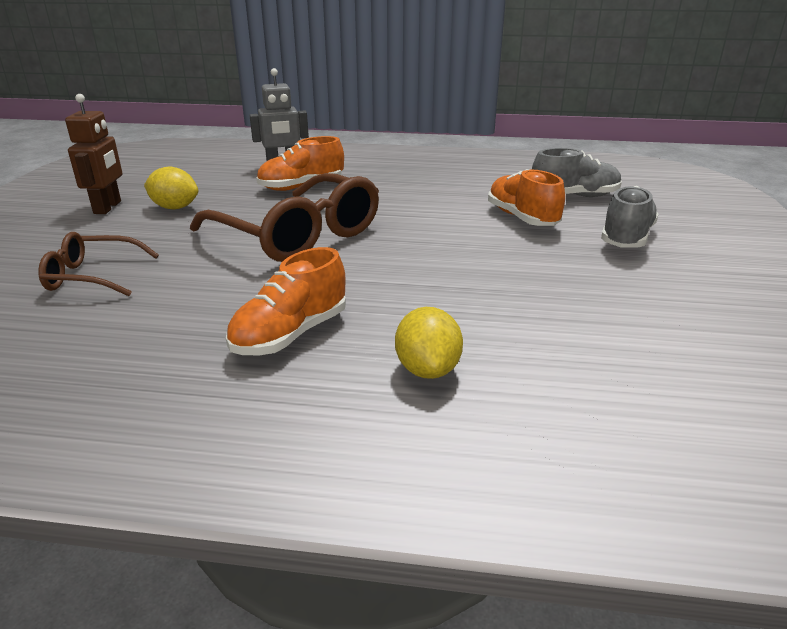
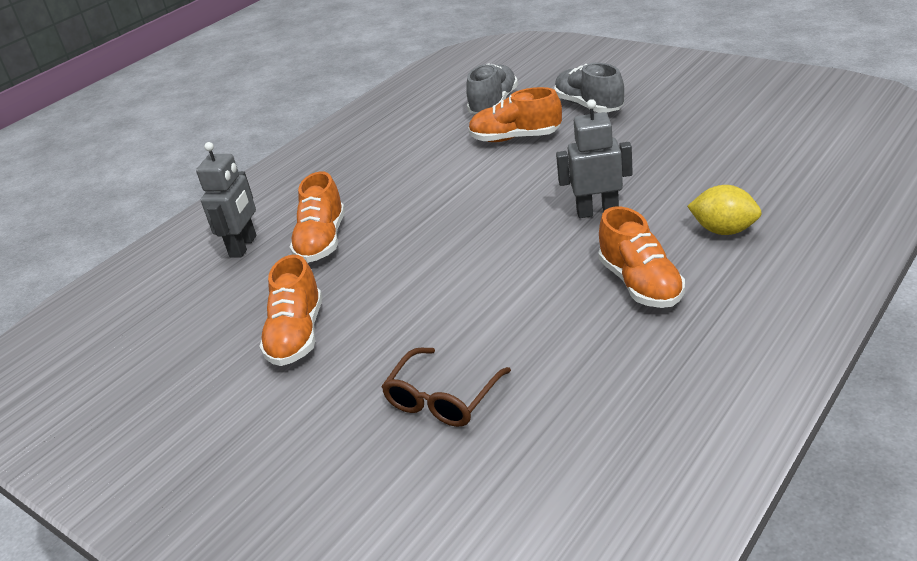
camera: 55 degrees left, 5 degrees up
(108, 207) = (243, 390): brown robot -> none
(175, 208) = (297, 335): yellow lemon -> orange shoe
(298, 235) = (450, 258): brown glasses -> none
(416, 284) = (597, 211): none -> grey robot

